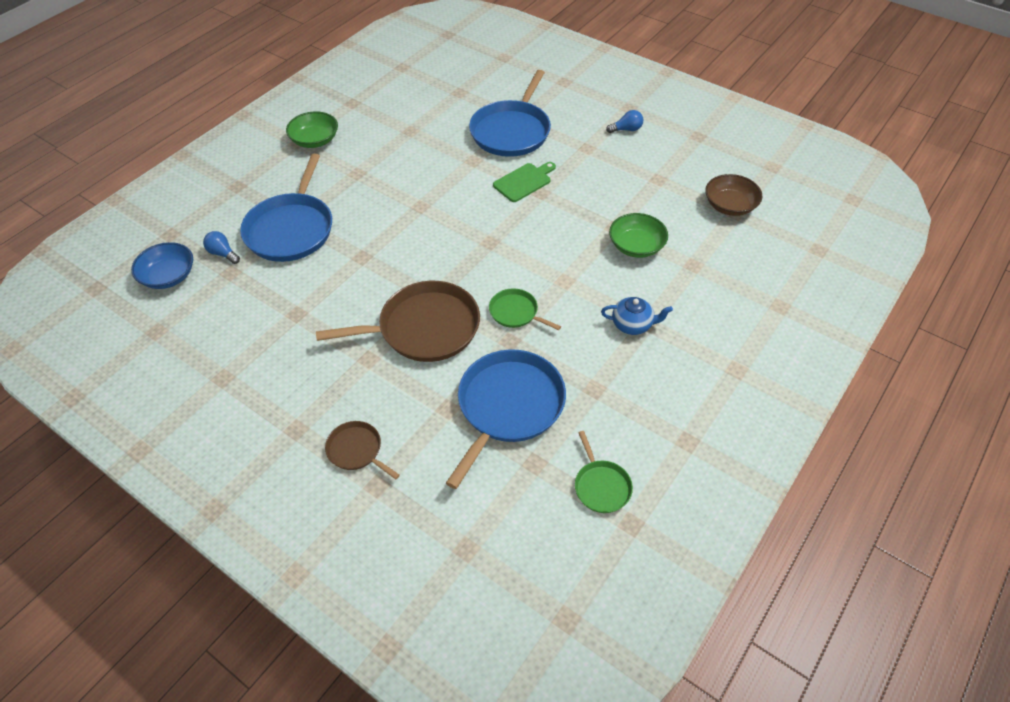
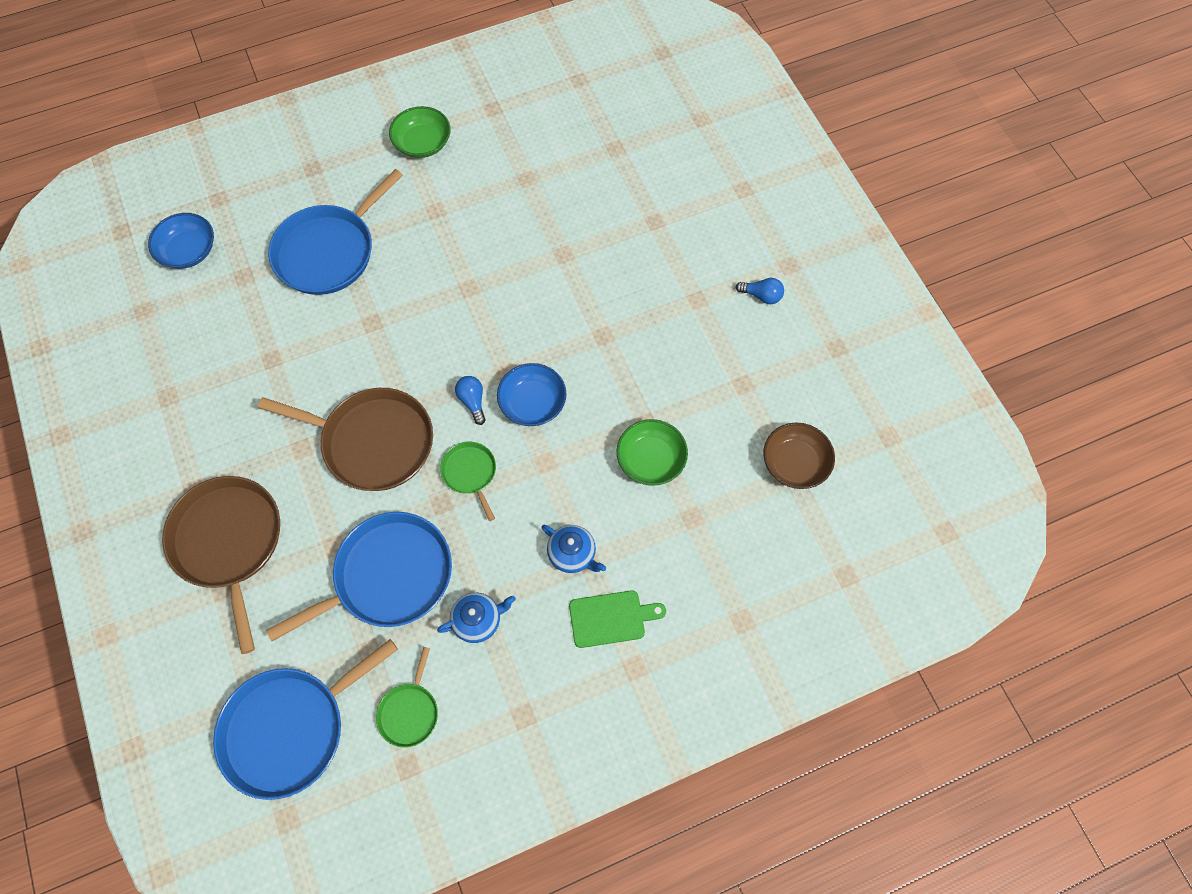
camera: 30 degrees right, 15 degrees up
(223, 253) = (250, 249): blue light bulb -> blue light bulb (472, 401)
(357, 450) = (229, 542): brown pan -> brown pan, size x2.02
(512, 131) = (633, 233): blue pan -> blue pan (290, 728)
(524, 181) = (596, 311): green cutting board -> green cutting board (611, 618)
(525, 251) = (532, 403): none -> blue bowl
(601, 399) = (478, 620): none -> blue teapot

